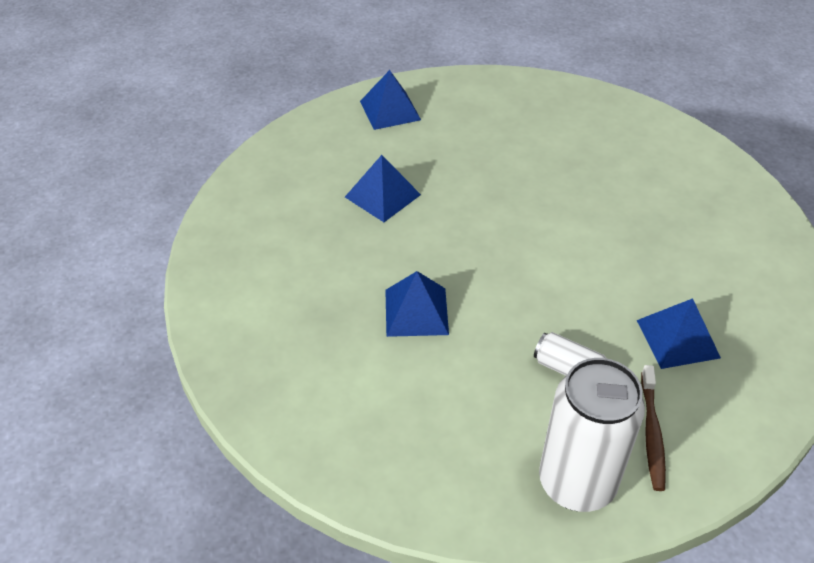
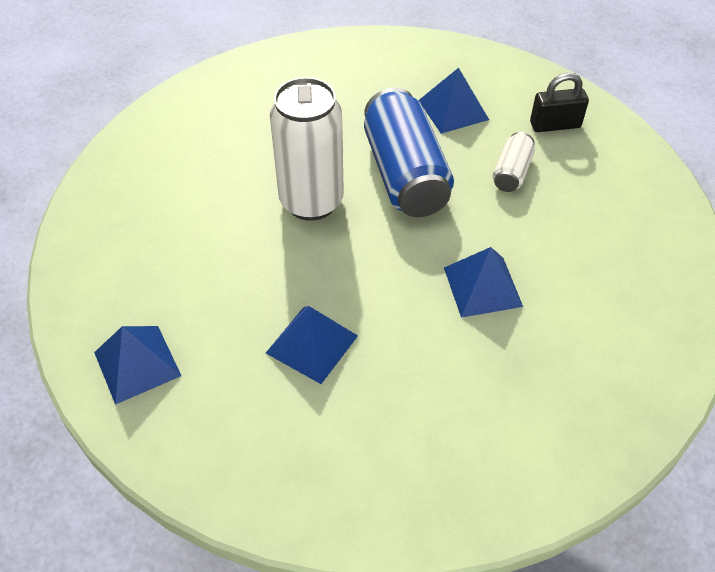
camera: 100 degrees left, 5 degrees up
(573, 280) = (405, 174): none -> blue can
(577, 483) = (620, 164): white can -> white can (311, 201)
(651, 433) = (555, 125): brown toothbrush -> black padlock

